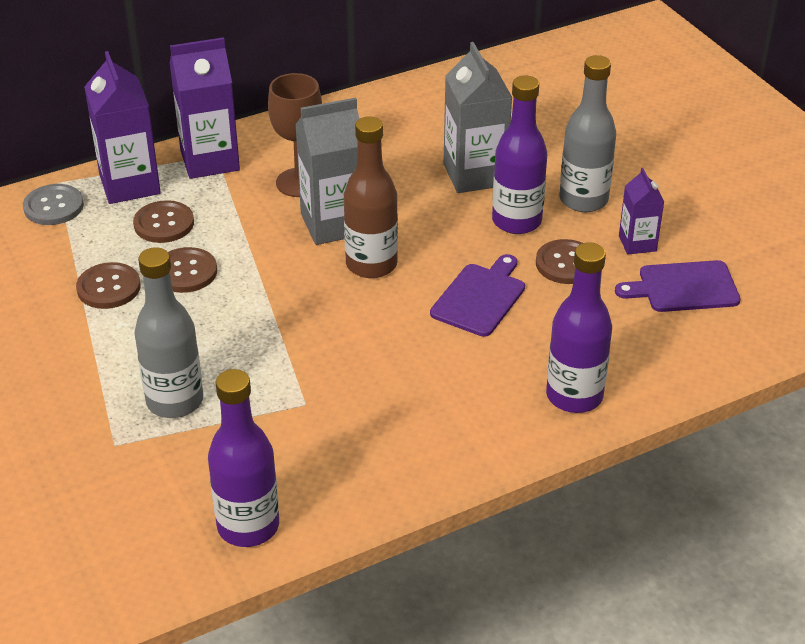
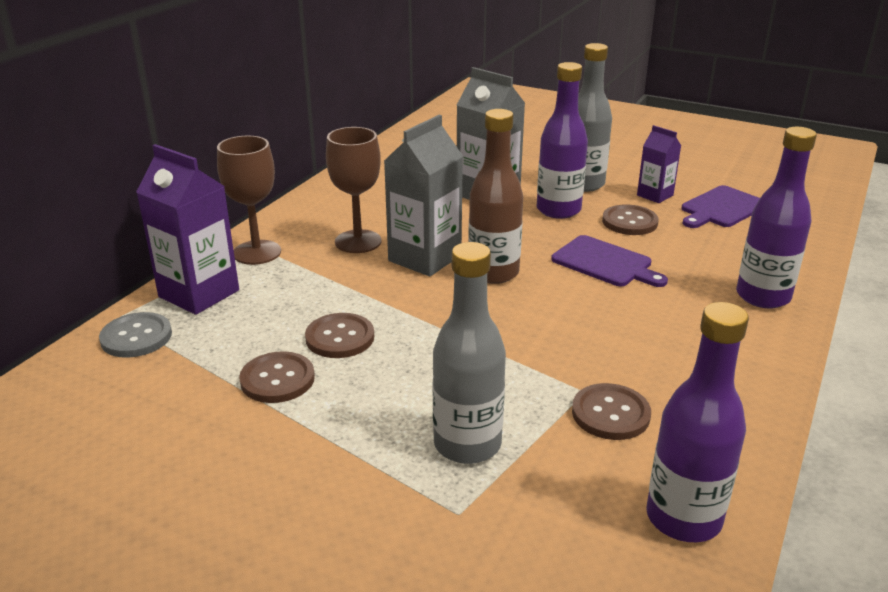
camera: 35 degrees left, 10 degrees down
(164, 224) = (271, 310): brown button -> brown button (610, 414)
(210, 160) = (257, 252): purple carton -> brown goblet
(480, 298) = (605, 263): purple cutting board -> purple cutting board turned 135 degrees clockwise

